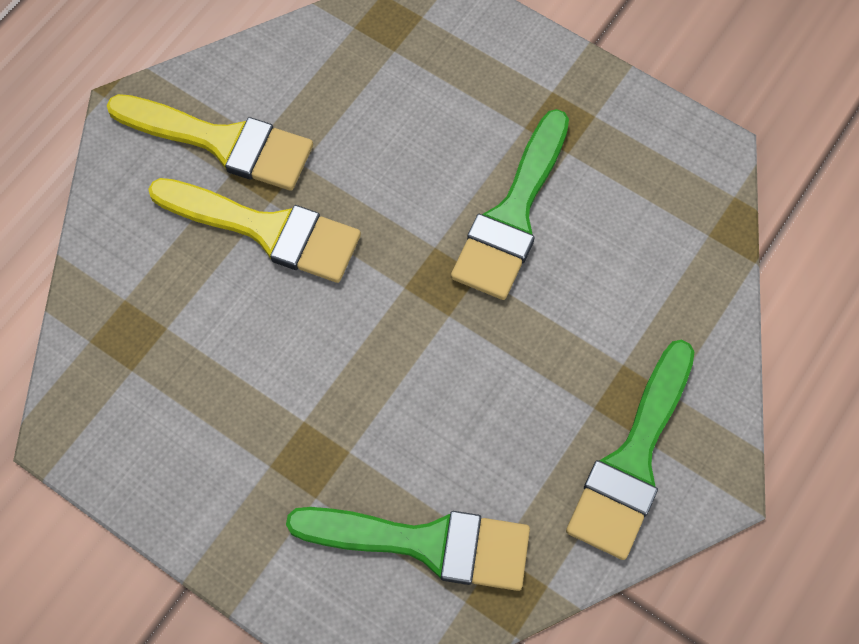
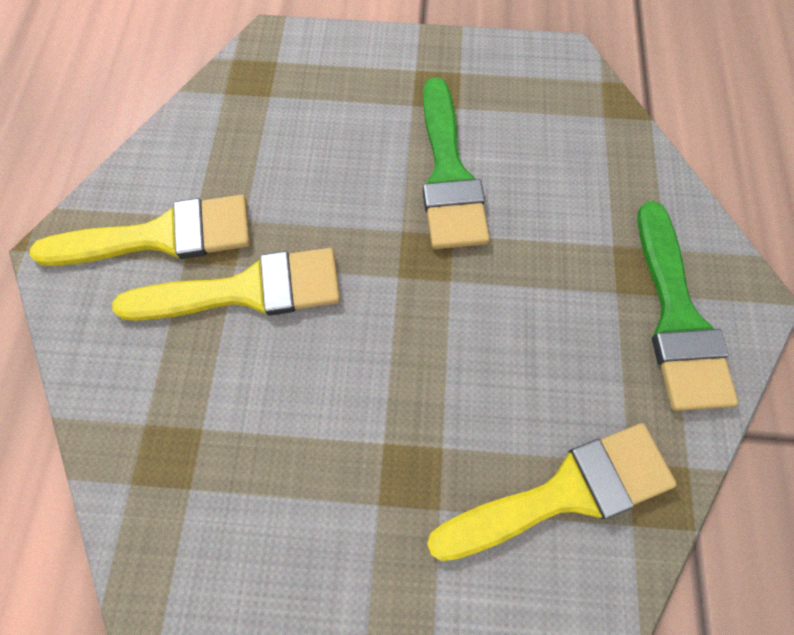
camera: 30 degrees left, 0 degrees up
(425, 543) = (564, 492): green brush -> yellow brush

